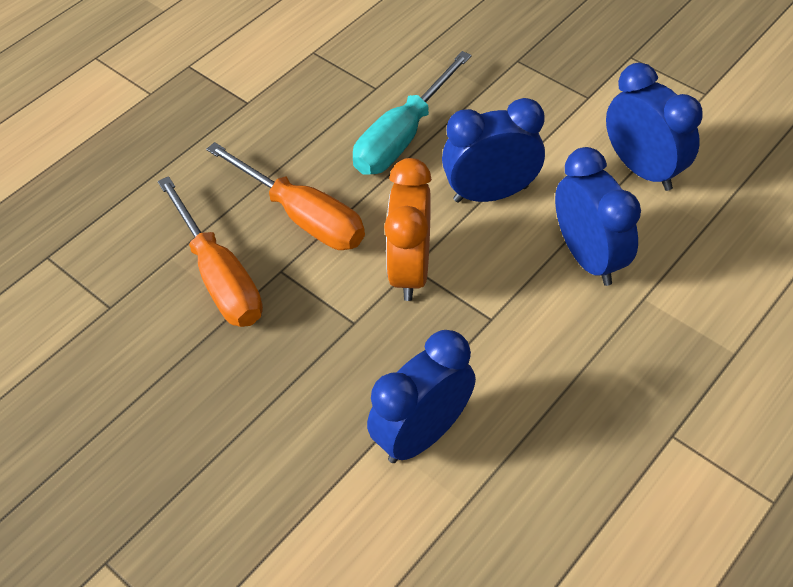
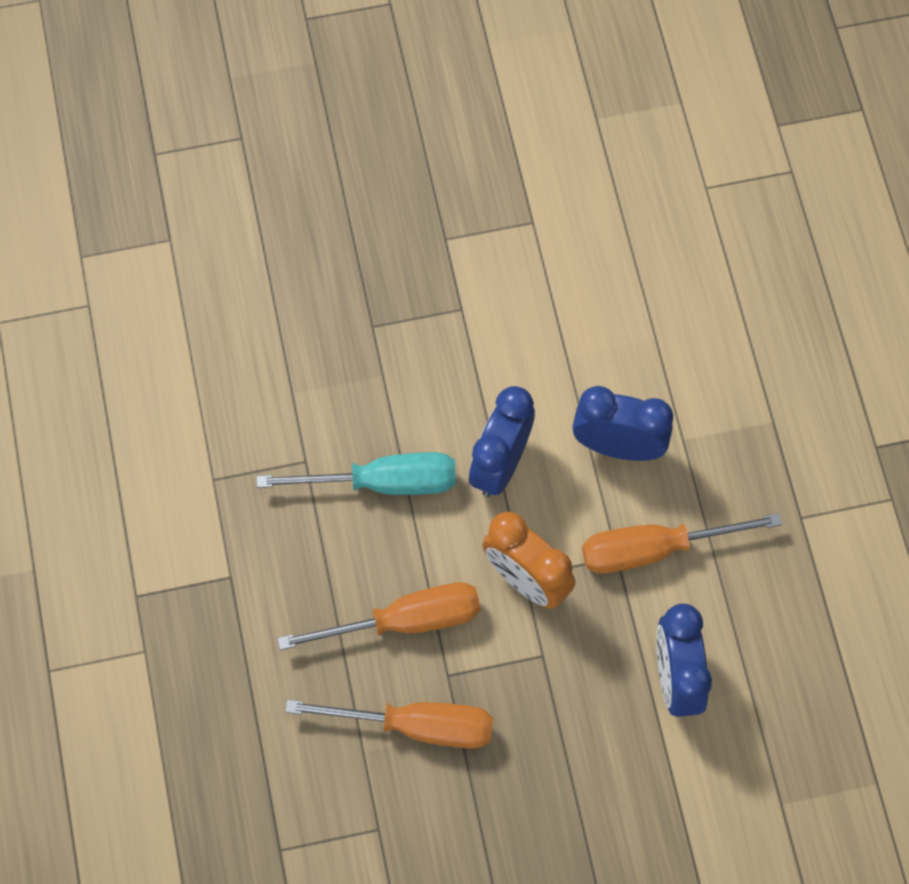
camera: 55 degrees left, 15 degrees up
(403, 136) = (382, 482): turquoise screwdriver -> turquoise screwdriver turned 75 degrees counterclockwise
(525, 340) = (655, 549): none -> orange screwdriver
(642, 169) = (569, 336): blue clock -> none

